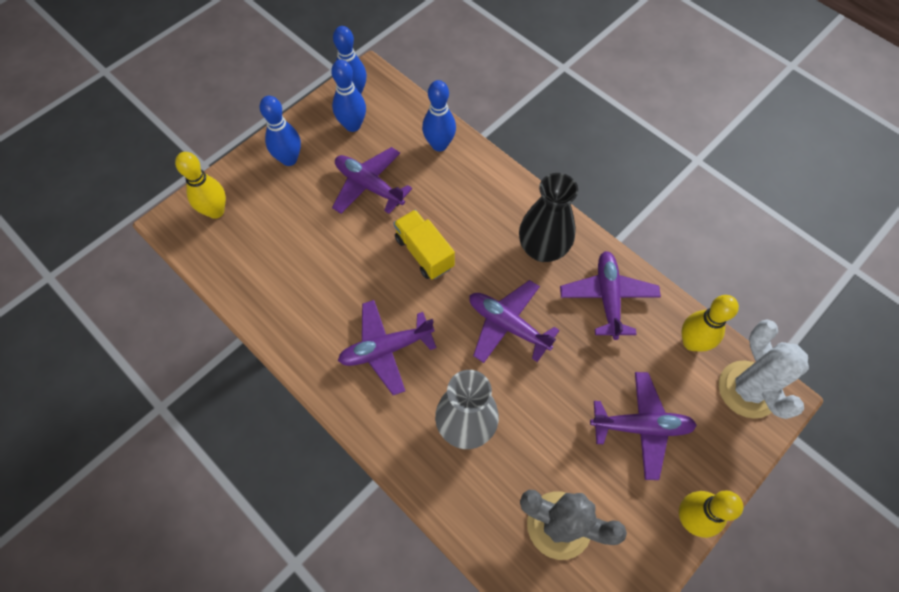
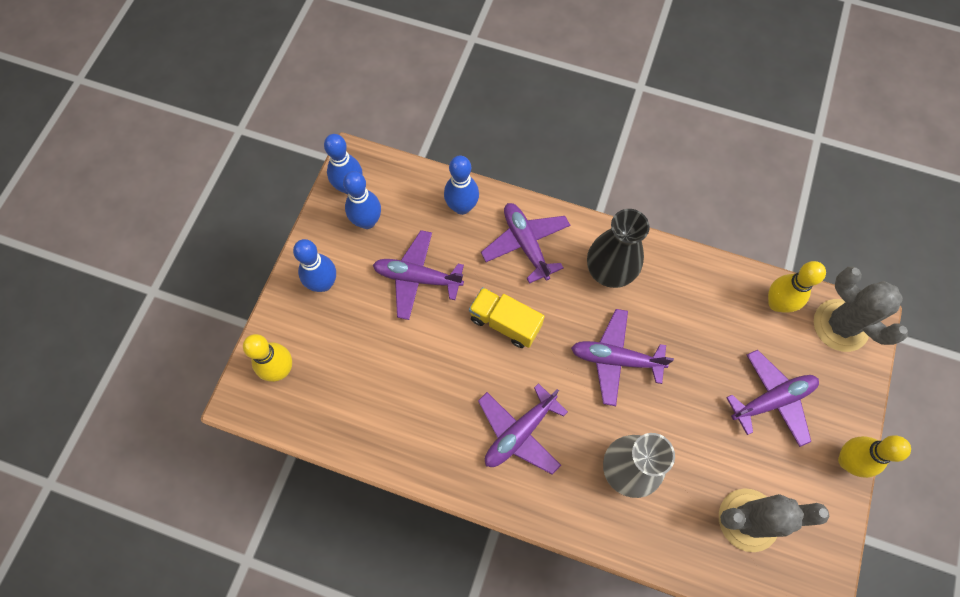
camera: 25 degrees left, 5 degrees up
(608, 297) = (688, 293): purple plane -> purple plane (526, 244)
(747, 389) = (840, 325): white cactus -> grey cactus

